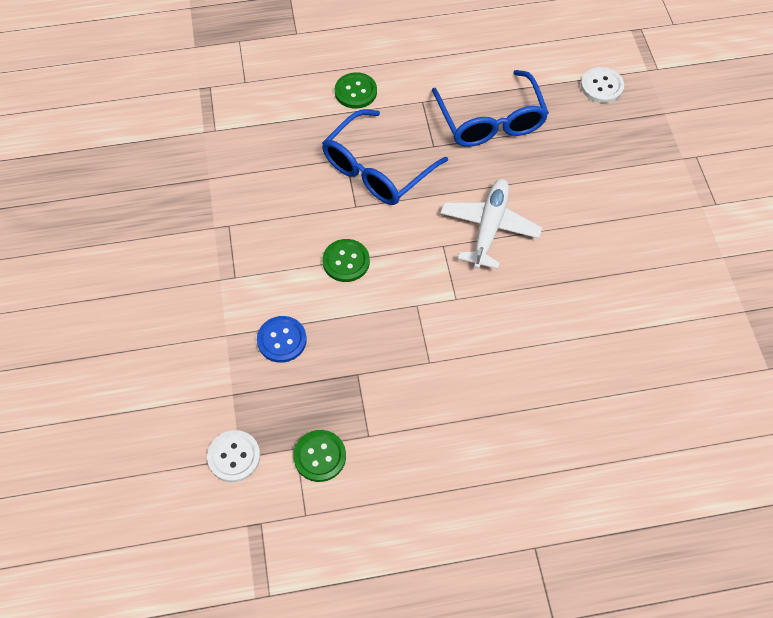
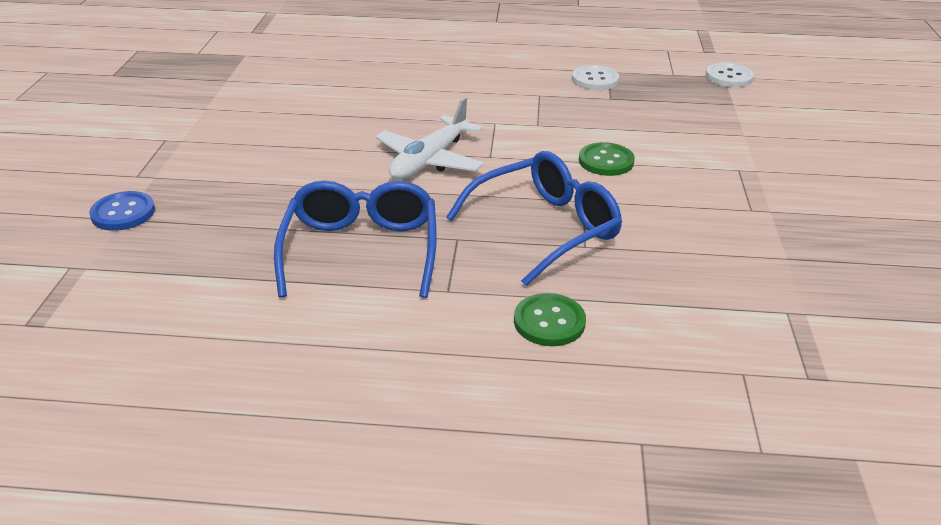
camera: 165 degrees left, 25 degrees down
(282, 340) = (684, 124): blue button -> blue button (123, 213)
(320, 456) = (652, 68): green button -> none
(601, 86) = (171, 260): white button -> white button (595, 80)

